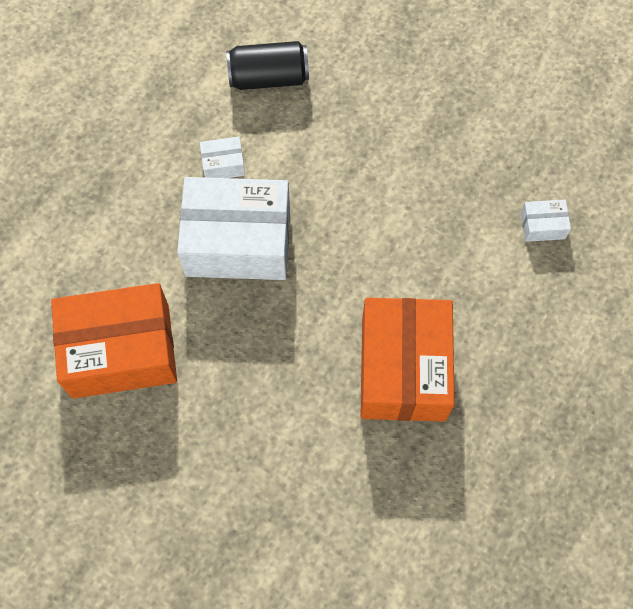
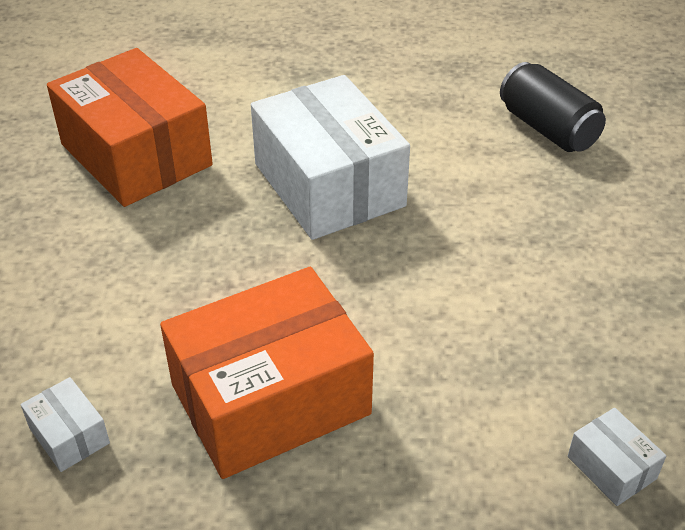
camera: 60 degrees right, 25 degrees down
(223, 164) = (411, 138): white box -> white box (69, 435)

